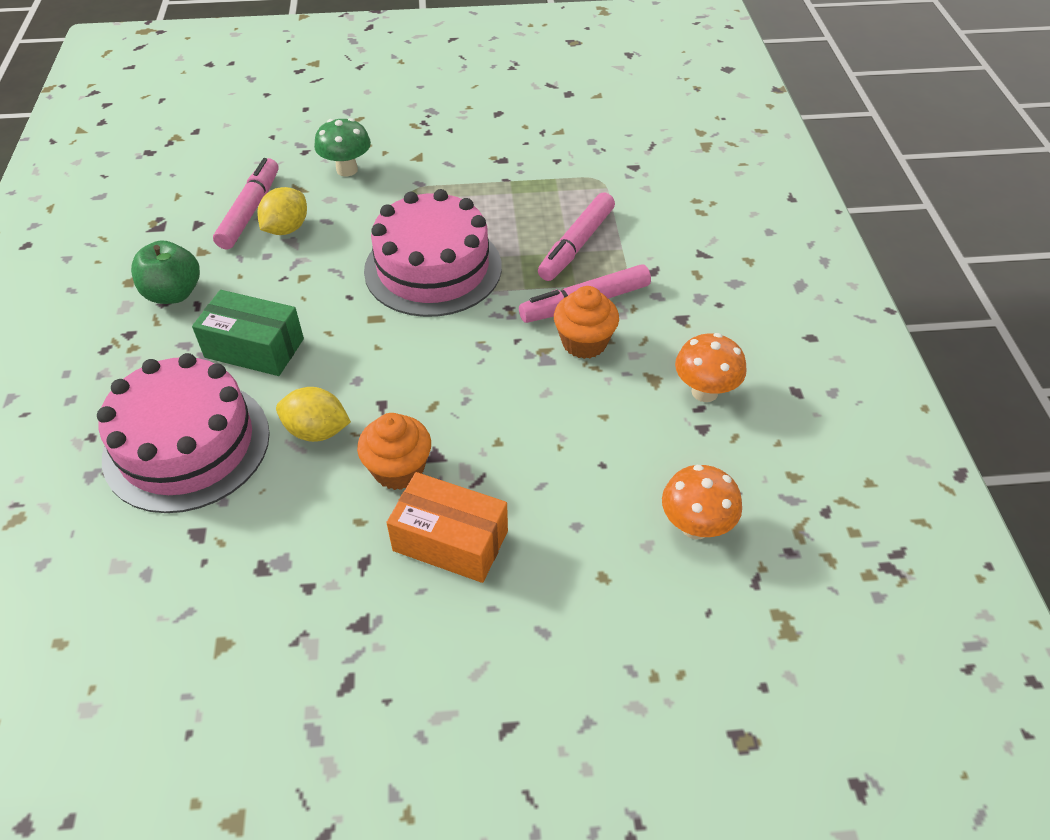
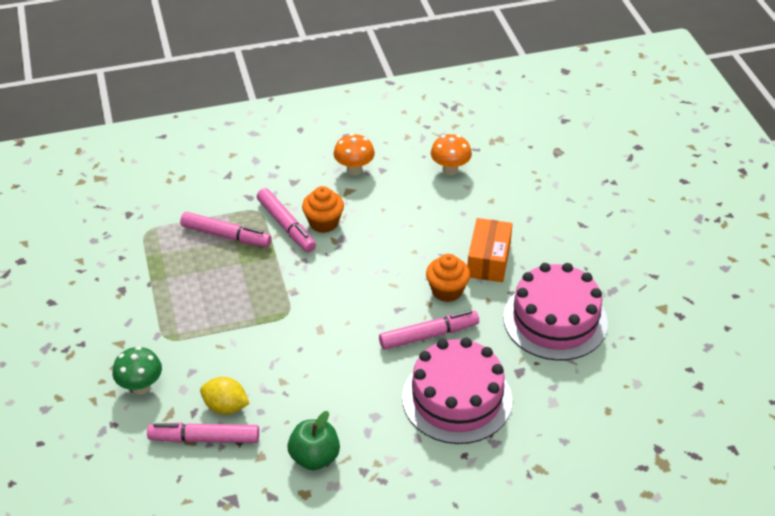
camera: 100 degrees left, 5 degrees down
(254, 348) = (363, 389): green box -> none
(317, 431) = (428, 335): yellow lemon -> pink marker
(433, 268) = (262, 308): pink cake -> pink cake (555, 320)

